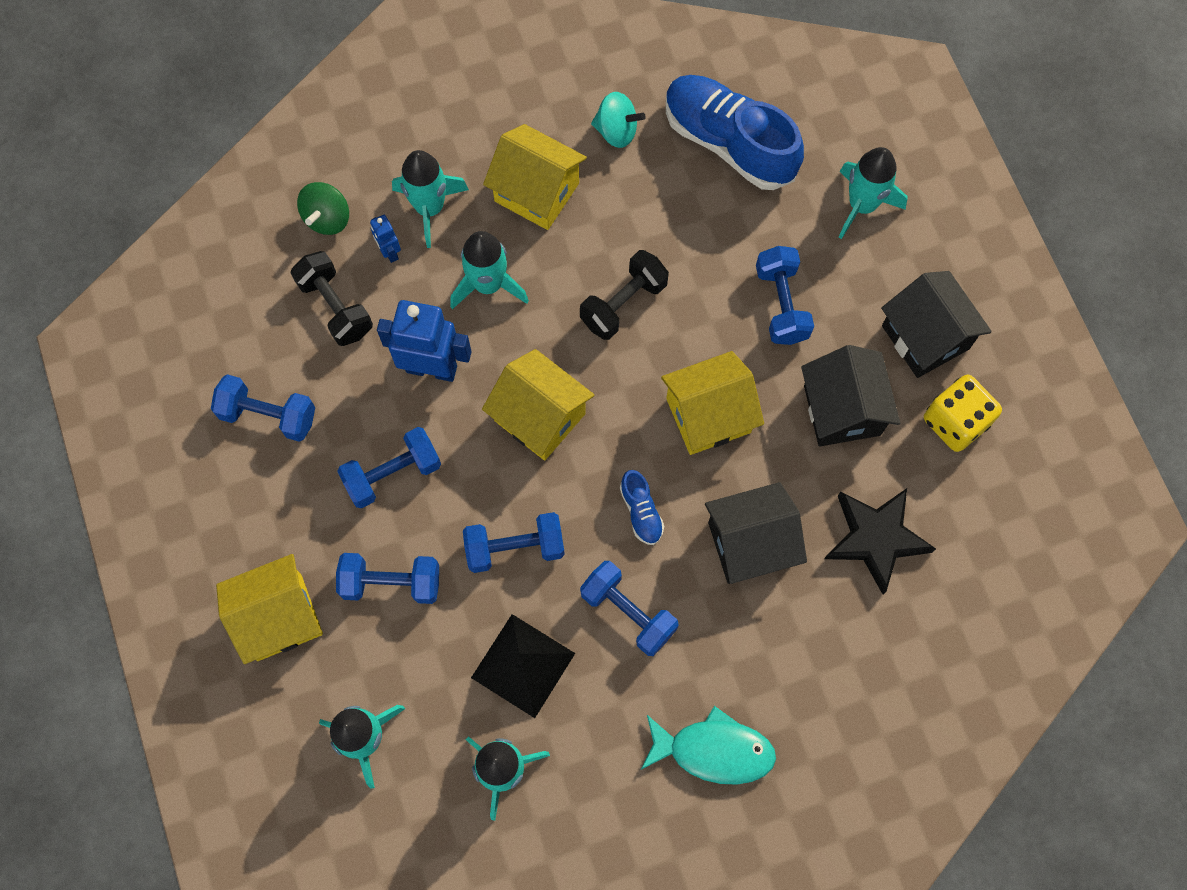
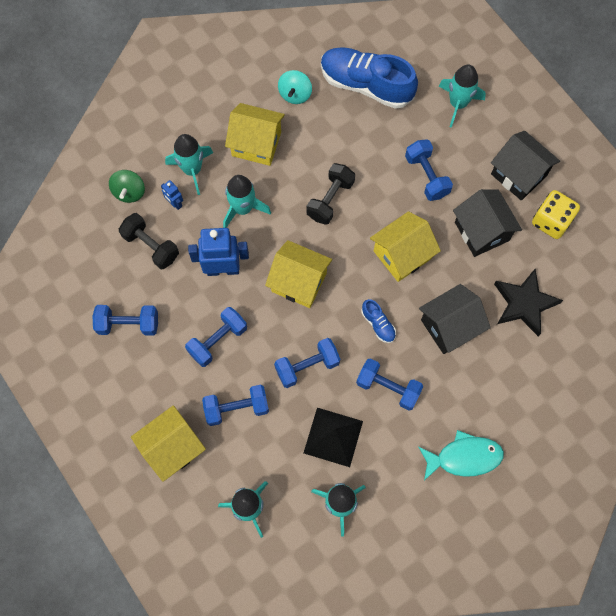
camera: 15 degrees left, 0 degrees up
(616, 131) = (295, 94): turquoise spinning top -> turquoise spinning top turned 105 degrees clockwise

